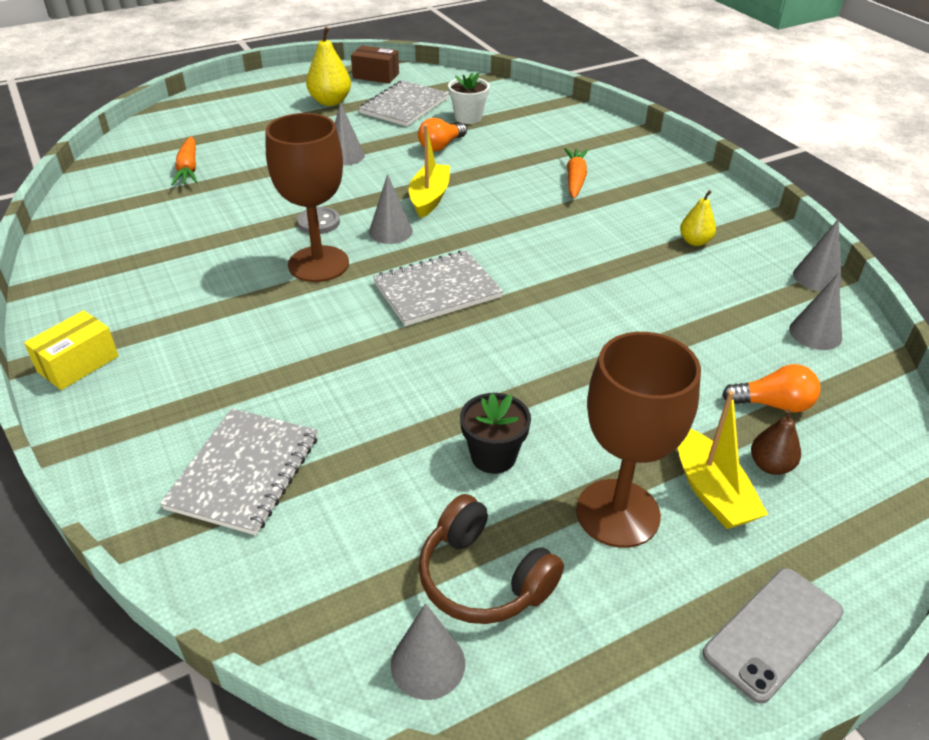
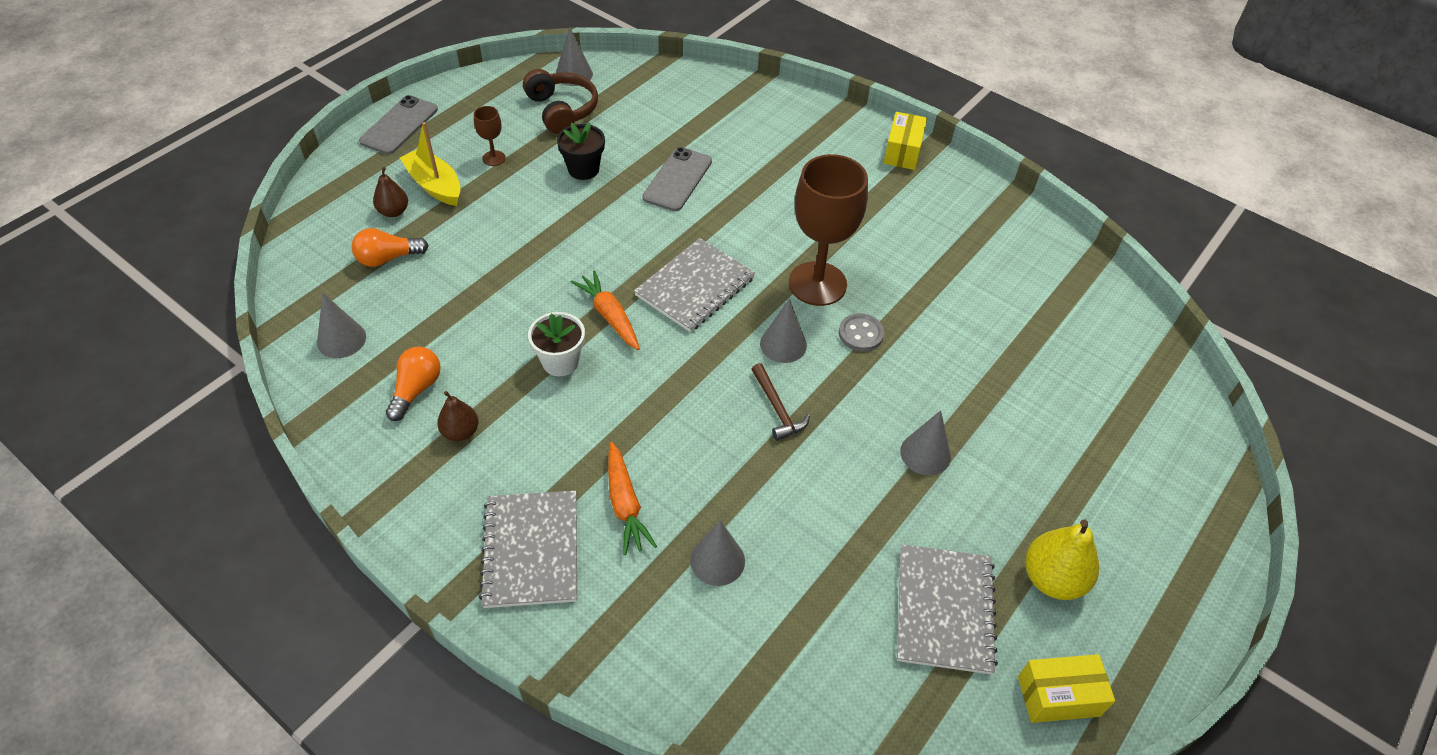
camera: 155 degrees right, 10 degrees up
(188, 169) = (1066, 368): orange carrot -> orange carrot (609, 316)
(244, 472) = (730, 122): grey notebook -> grey notebook (531, 550)
(376, 76) = (1058, 696): brown box -> yellow box
(378, 406) = (677, 179): none -> grey phone
(429, 198) = (777, 409): yellow boat -> brown hammer
(441, 146) = (827, 519): orange light bulb -> orange light bulb (416, 390)
(468, 117) = (834, 611): white flower pot -> white flower pot (560, 362)
(483, 578) = (562, 110): brown headphones -> brown headphones turned 45 degrees clockwise
(617, 513) = (494, 158): brown goblet -> brown goblet, size x0.43
(695, 241) = (460, 432): yellow pear -> brown pear
(817, 277) = (327, 416): grey cone -> grey cone (717, 560)

